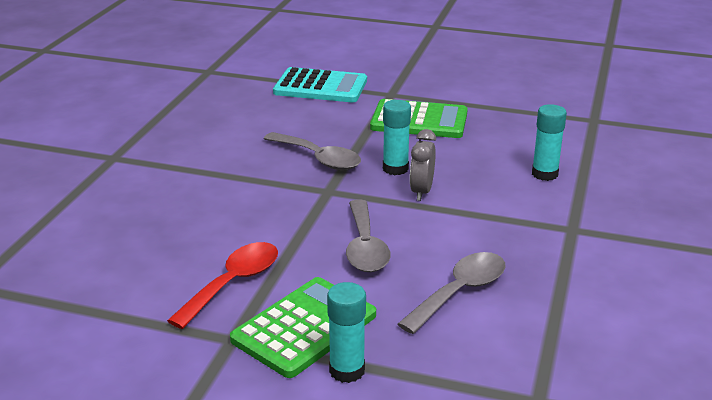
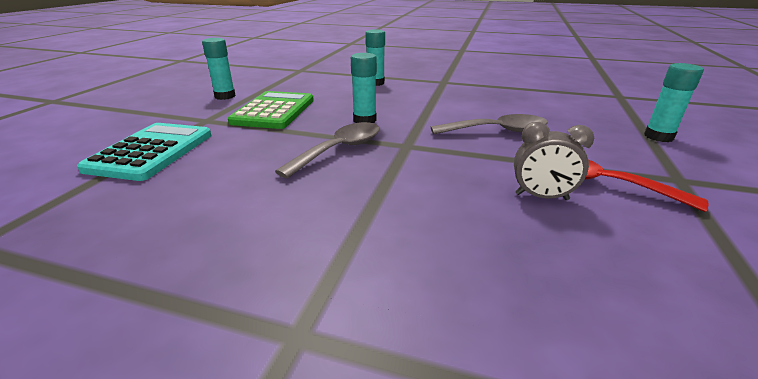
camera: 90 degrees left, 0 degrees up
(304, 327) = (628, 151): green calculator -> none
(421, 191) = (404, 113): grey clock -> grey clock (541, 197)
(460, 292) = (534, 107): grey spoon -> none
(463, 91) = (225, 96): none -> turquoise glue stick

